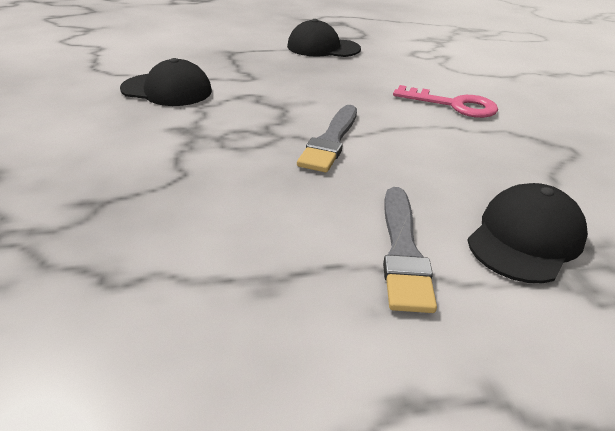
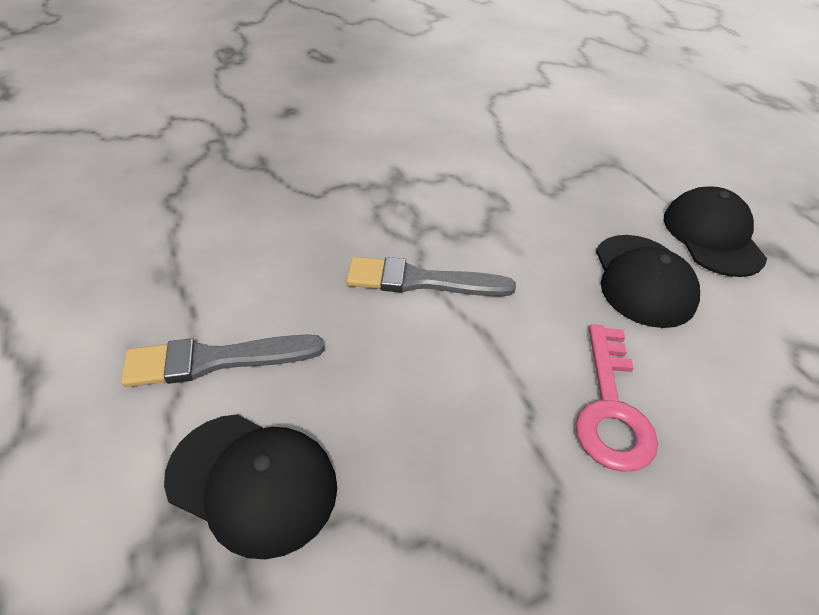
camera: 75 degrees right, 10 degrees up
(167, 90) = (475, 146): black cap -> black cap (643, 280)

